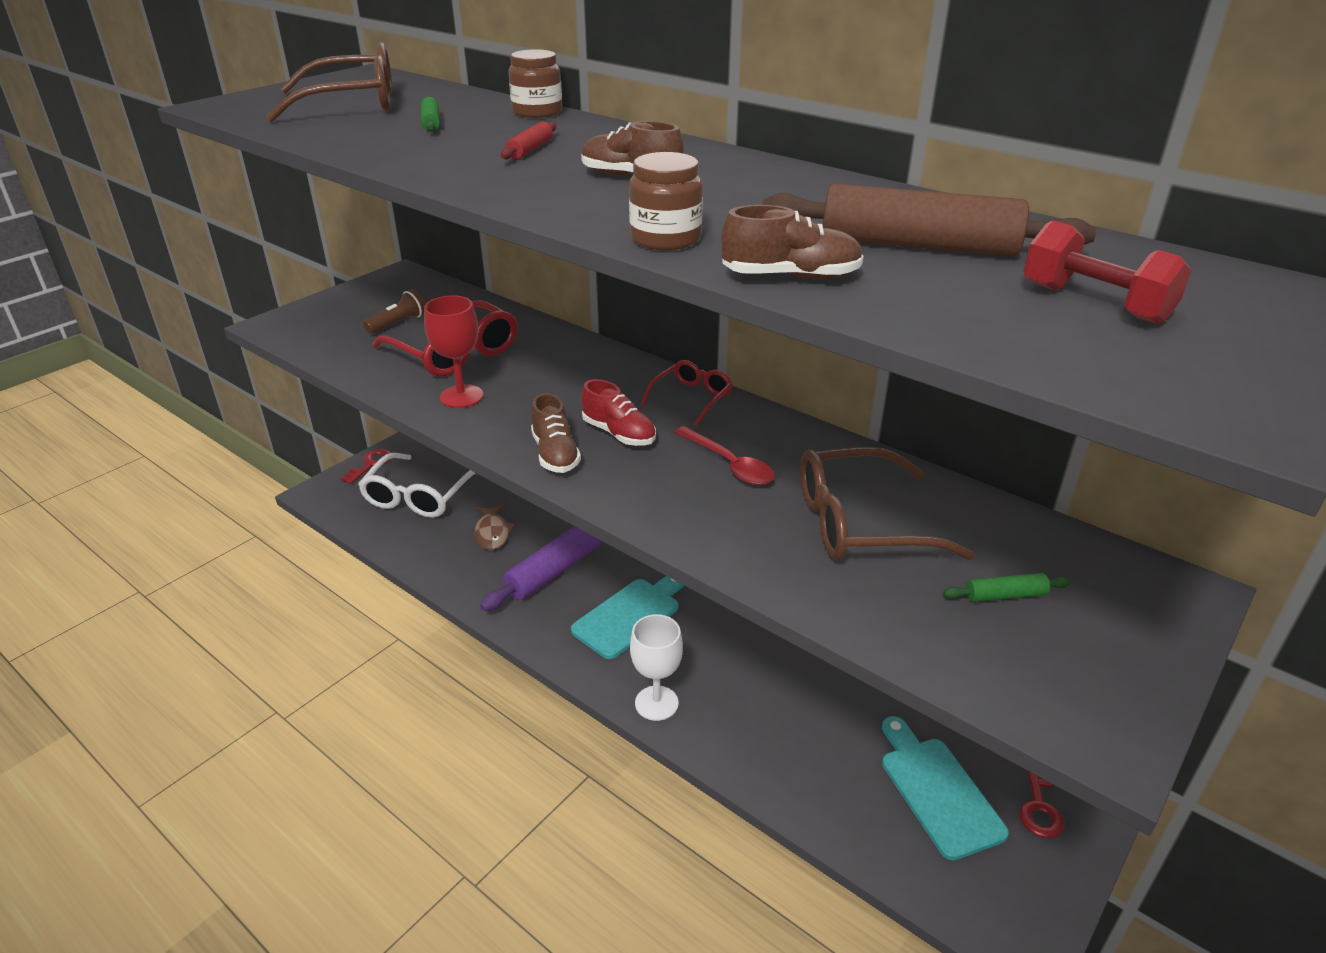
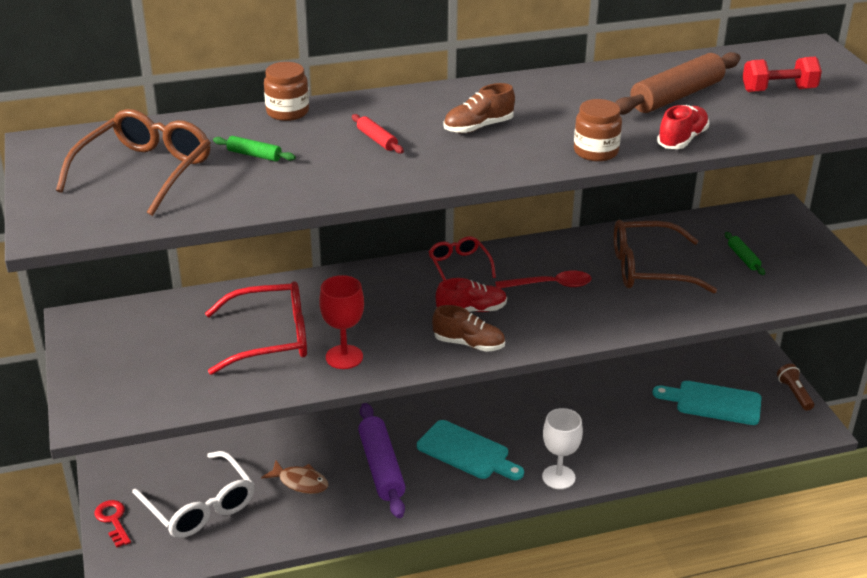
camera: 55 degrees left, 0 degrees up
(398, 323) = (178, 350): brown flashlight -> brown flashlight (794, 393)
(630, 615) = (467, 452): turquoise cutting board -> turquoise cutting board turned 135 degrees clockwise
(791, 277) = (682, 140): brown shoe -> red shoe
(861, 523) = (649, 269): brown glasses -> brown glasses turned 60 degrees clockwise
(1005, 595) = (743, 258): green rolling pin -> green rolling pin turned 45 degrees counterclockwise
(1039, 805) = (749, 374): red key -> none

